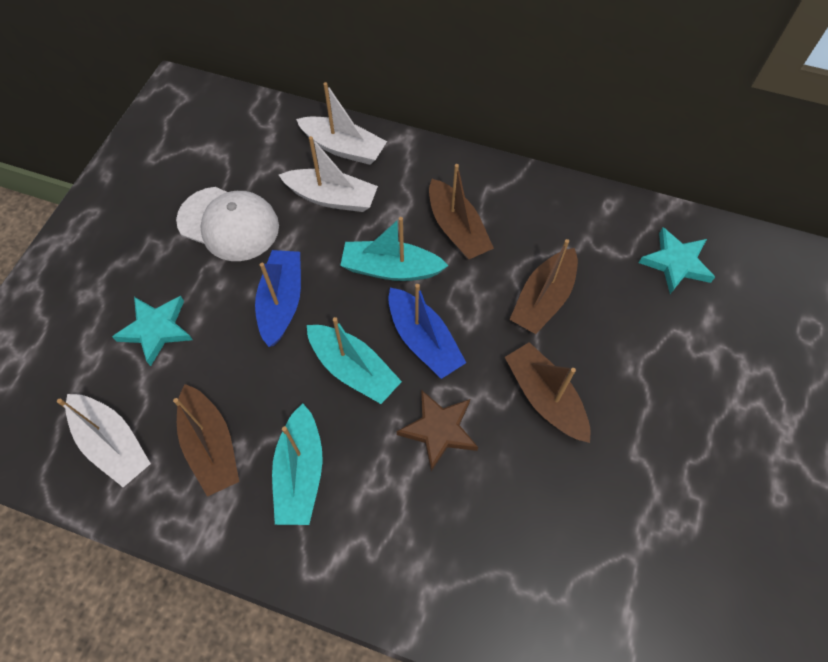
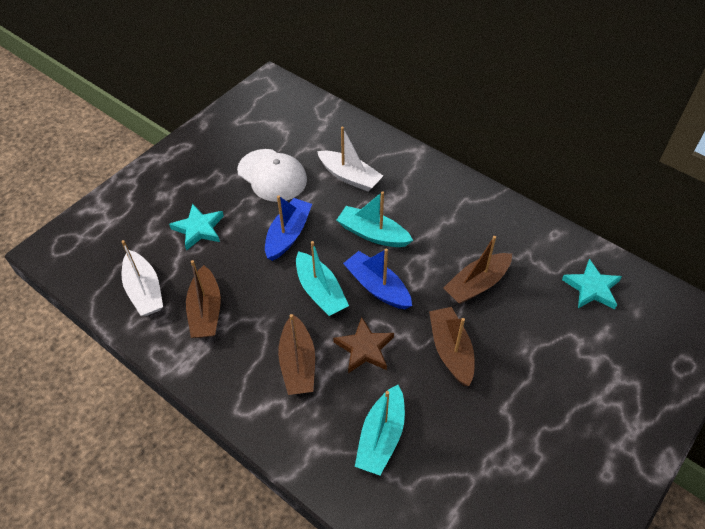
camera: 20 degrees right, 10 degrees down
(300, 472) = (258, 346): turquoise boat -> turquoise boat (381, 437)
(343, 148) = (371, 146): white boat -> none
(423, 340) = (377, 287): blue boat -> blue boat turned 150 degrees clockwise
(457, 229) = (431, 220): brown boat -> brown boat (298, 363)

